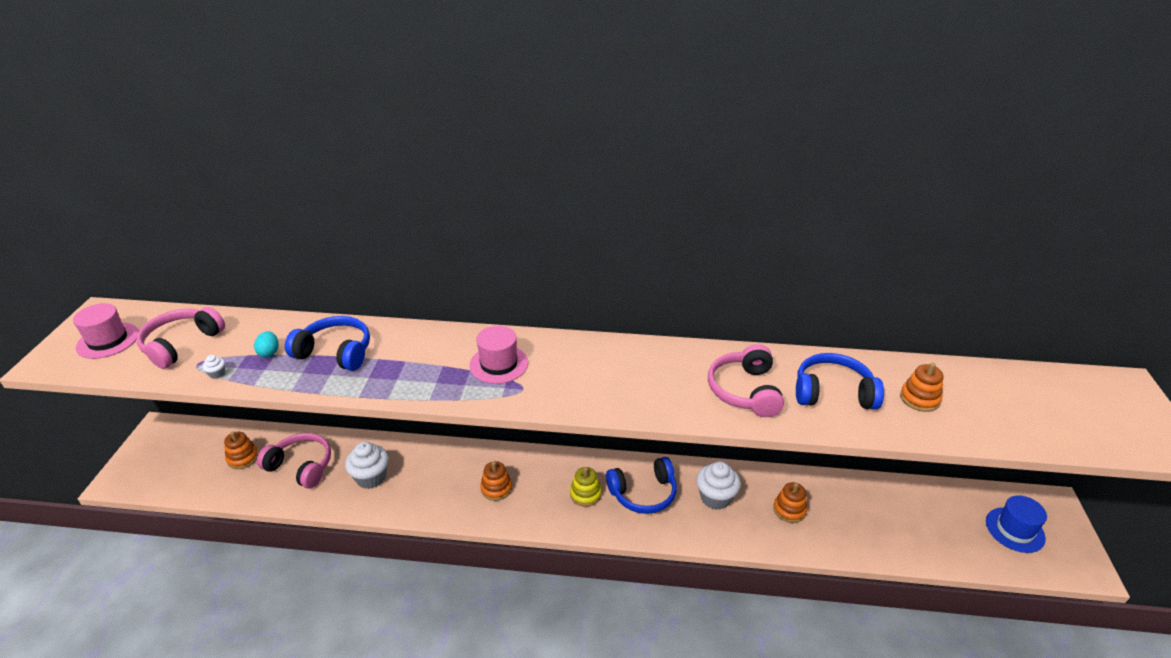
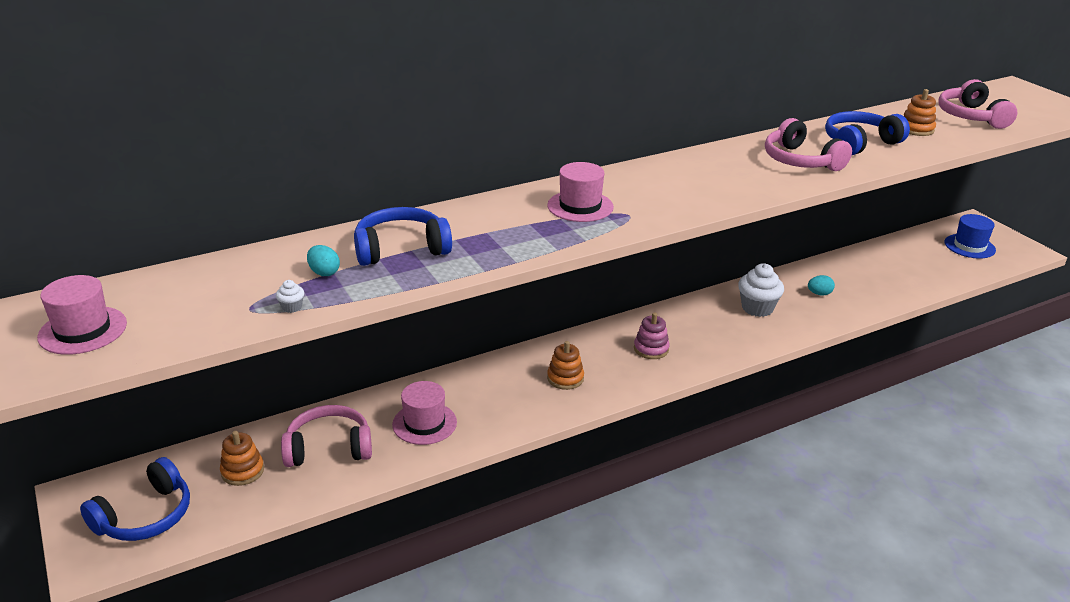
camera: 35 degrees left, 5 degrees down
(182, 344) = (197, 301): pink headphones -> pink headphones (971, 116)
(371, 477) = (424, 423): white cupcake -> pink hat
(585, 494) = (651, 349): yellow stacking toy -> pink stacking toy
(643, 493) = (698, 328): blue headphones -> blue headphones (145, 516)
(789, 510) = (819, 294): orange stacking toy -> turquoise egg

